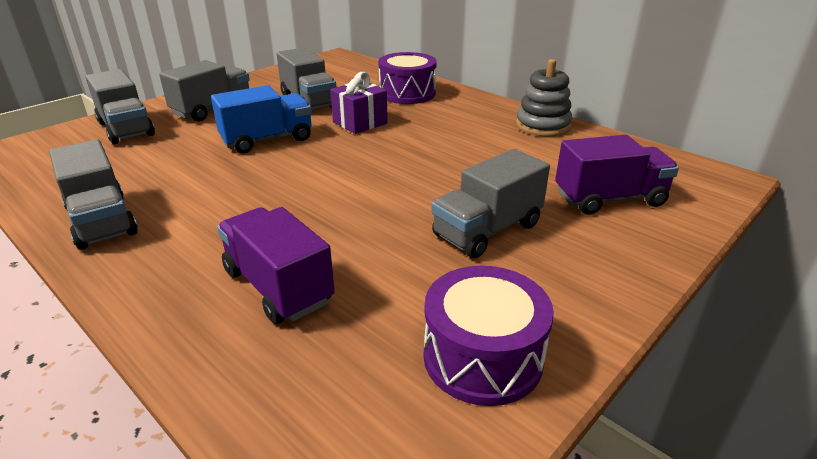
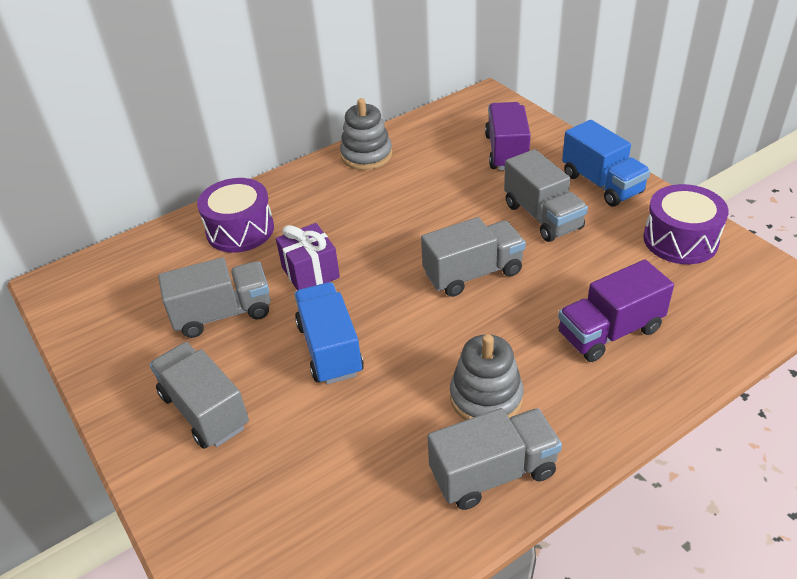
camera: 75 degrees left, 10 degrees up
(126, 129) = (236, 503): grey truck -> grey truck (473, 273)
(194, 212) = (486, 397): none -> grey stacking toy
(587, 276) = (602, 184): none -> blue truck

